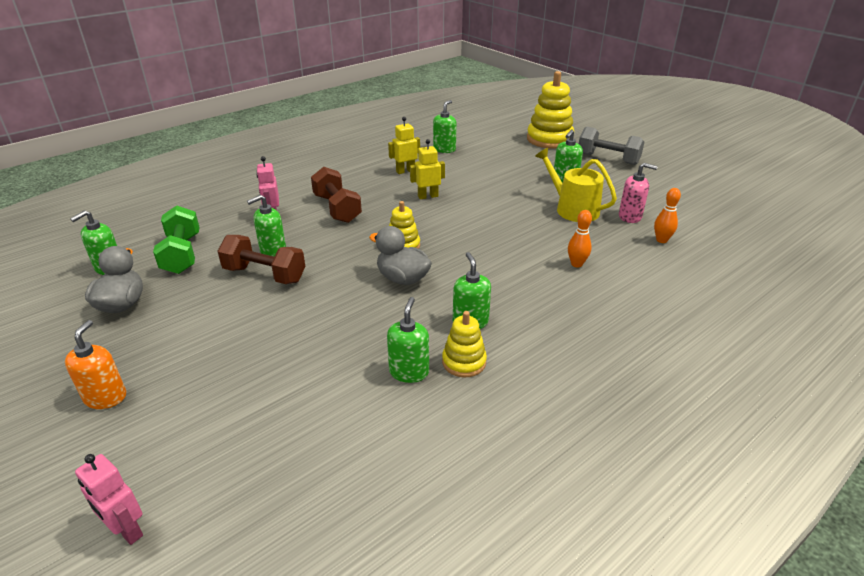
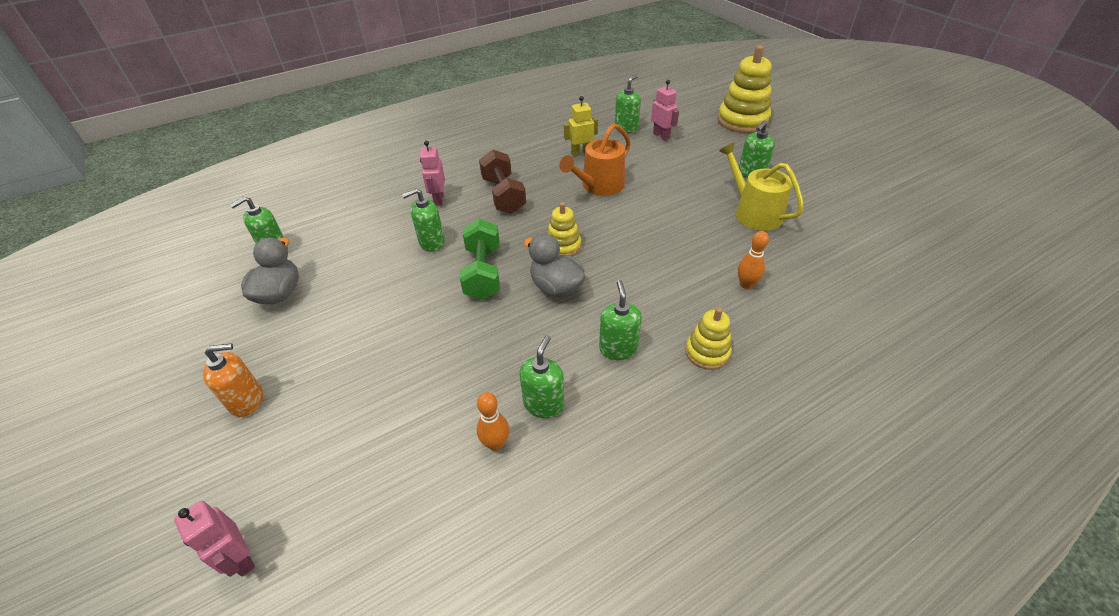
camera: 10 degrees right, 10 degrees up
(105, 397) = (247, 400): orange soap dispenser -> orange soap dispenser turned 60 degrees clockwise
(182, 254) = (344, 239): green dumbbell -> green dumbbell (483, 273)
(264, 275) = (419, 270): brown dumbbell -> none
(428, 196) = (599, 186): yellow robot -> orange watering can
(464, 362) = (603, 398): yellow stacking toy -> yellow stacking toy (707, 352)
(478, 154) = (661, 136): none -> pink robot
(608, 159) = (804, 149): grey dumbbell -> none
(630, 217) = (817, 227): pink soap dispenser -> none
(661, 240) = (848, 261): orange bowling pin -> orange bowling pin (496, 443)

